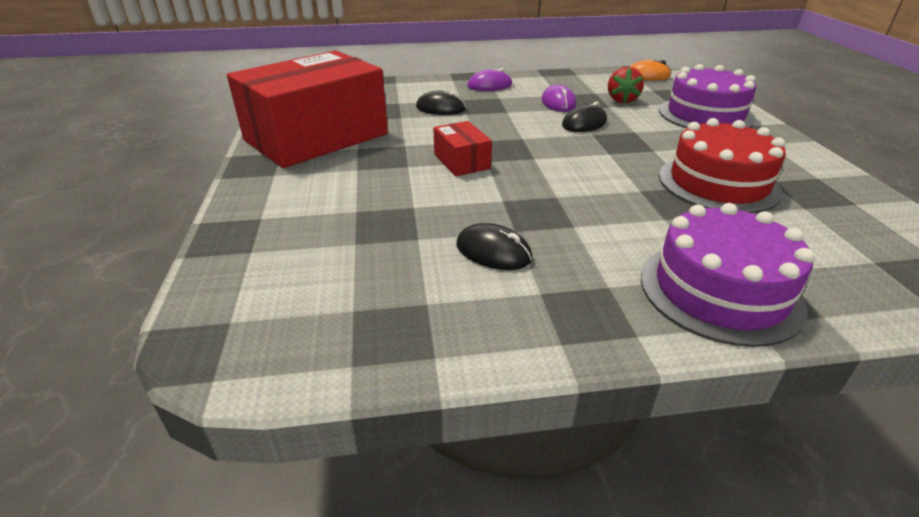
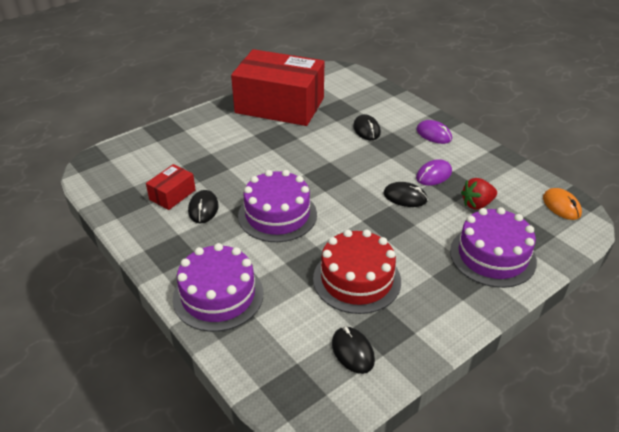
camera: 60 degrees right, 5 degrees up
(461, 161) = (294, 165): red box -> red box (172, 195)
(558, 198) = (277, 215): none -> purple cake
(851, 219) = (352, 351): none -> black mouse

